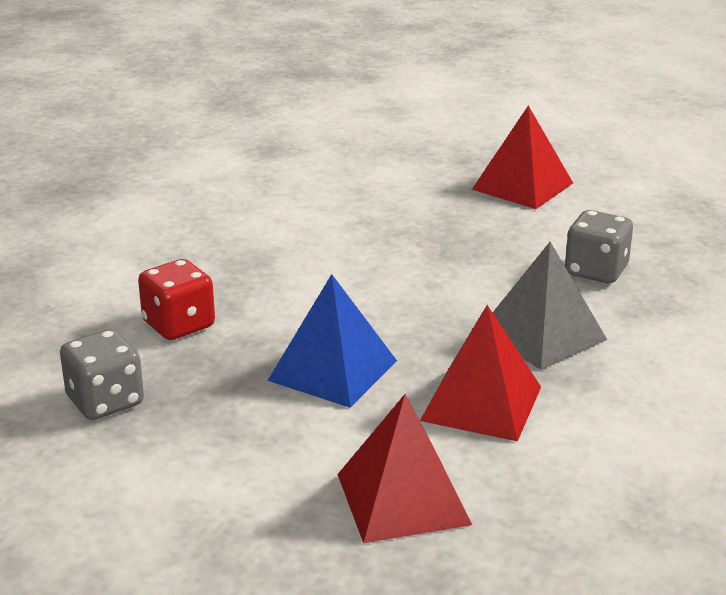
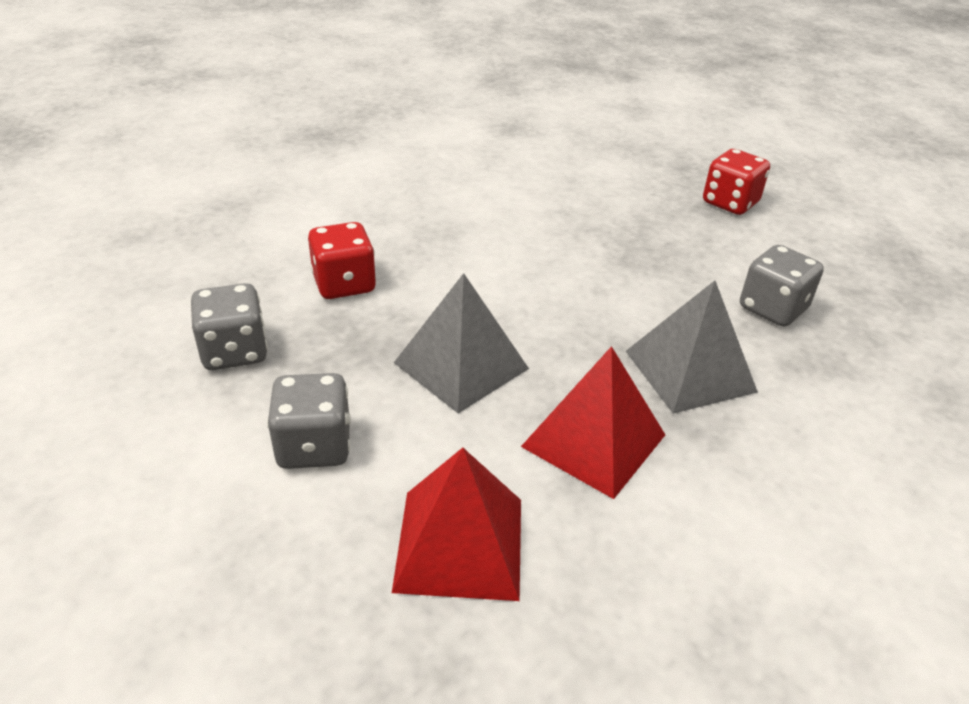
camera: 15 degrees right, 10 degrees up
(232, 458) = (314, 446): none -> grey dice
(333, 370) = (461, 365): blue pyramid -> grey pyramid
(522, 186) = (730, 203): red pyramid -> red dice

